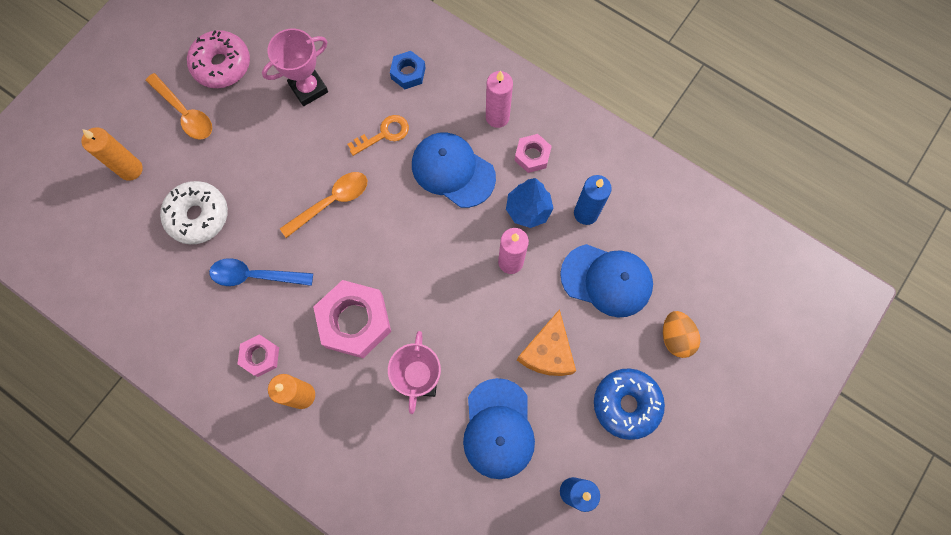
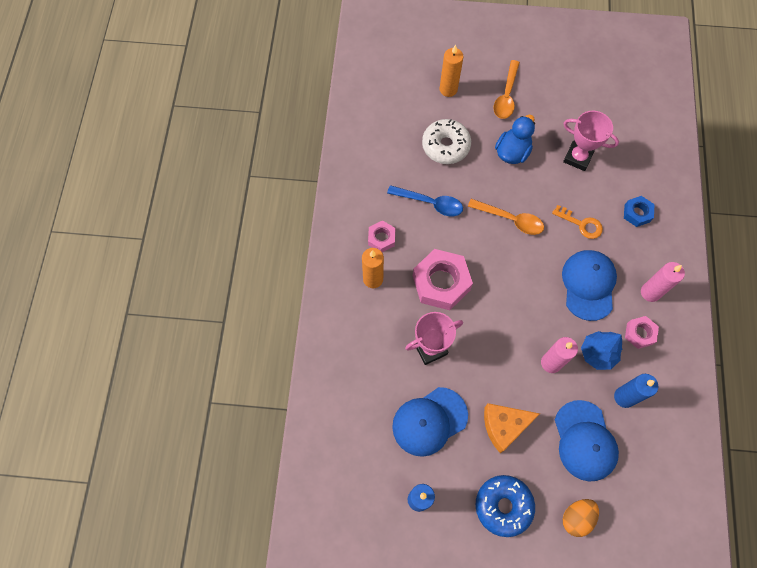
camera: 60 degrees right, 5 degrees down
(222, 65) = (554, 96): pink donut -> none
(255, 275) = (430, 203): blue spoon -> blue spoon turned 135 degrees clockwise
(256, 150) = (512, 152): none -> blue duck

